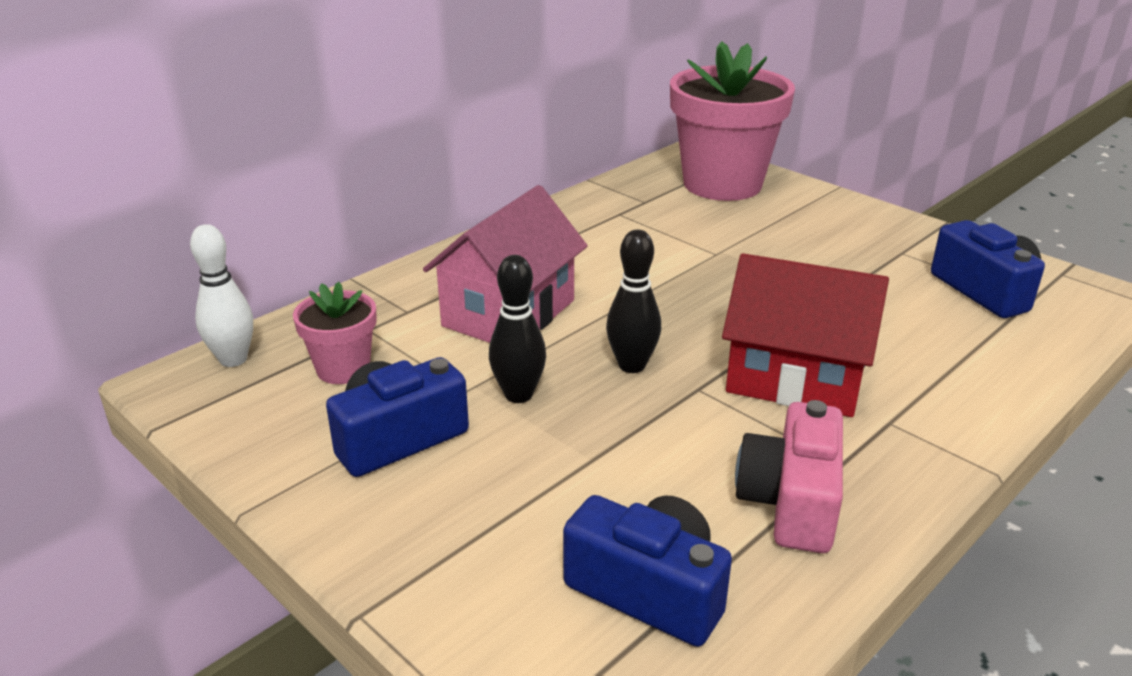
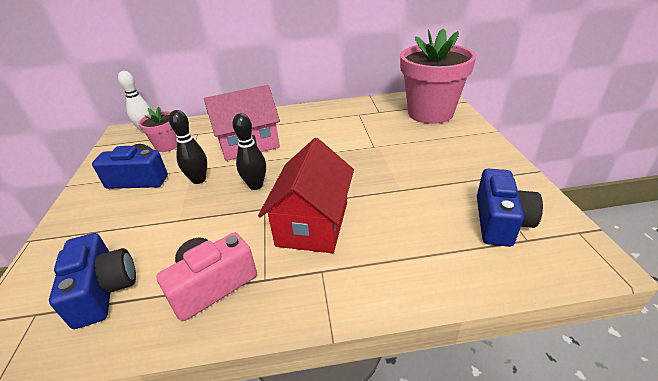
camera: 40 degrees right, 5 degrees up
(795, 378) = (313, 223): red house -> red house turned 45 degrees clockwise

